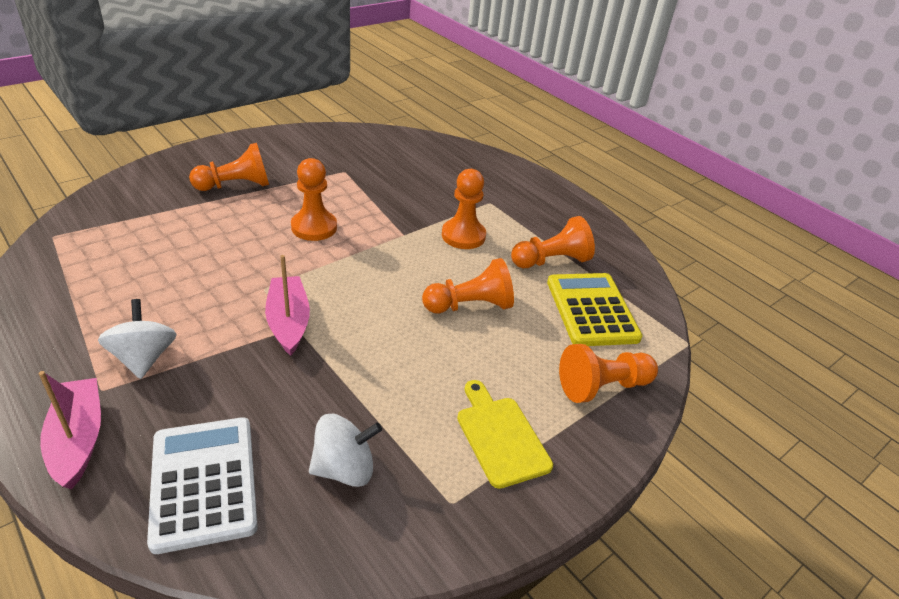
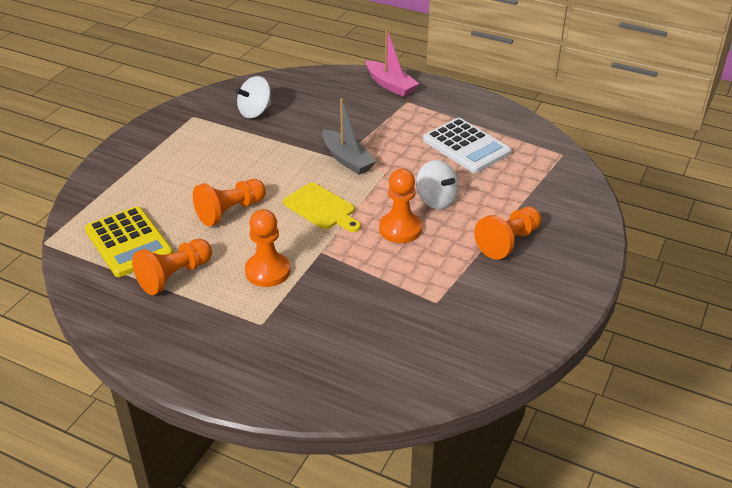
camera: 160 degrees right, 0 degrees up
(144, 358) = (406, 118): white spinning top -> white spinning top (436, 200)
(203, 482) = (317, 90): white calculator -> white calculator (466, 146)
(288, 322) = (347, 159): pink boat -> grey boat
(500, 437) = (177, 147): yellow cutting board -> yellow cutting board (321, 208)
(602, 386) = (115, 191): orange pawn -> none

